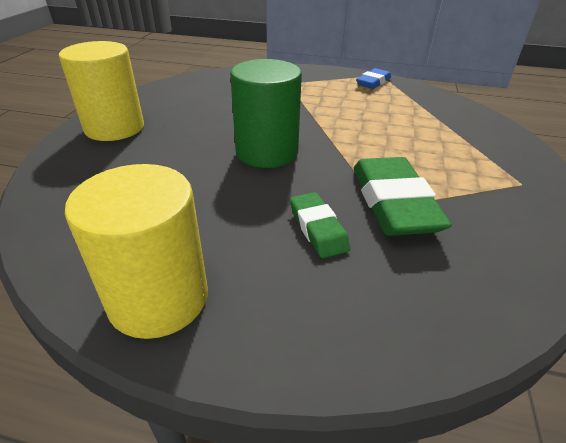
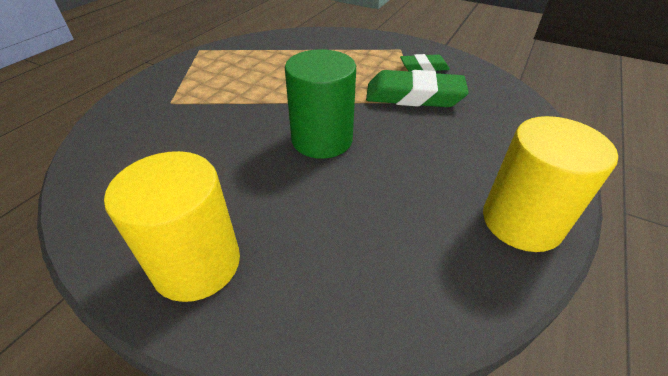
camera: 75 degrees left, 5 degrees up
(318, 228) = (440, 133): green eraser -> green eraser (424, 67)
(373, 82) = (213, 57): blue eraser -> none

